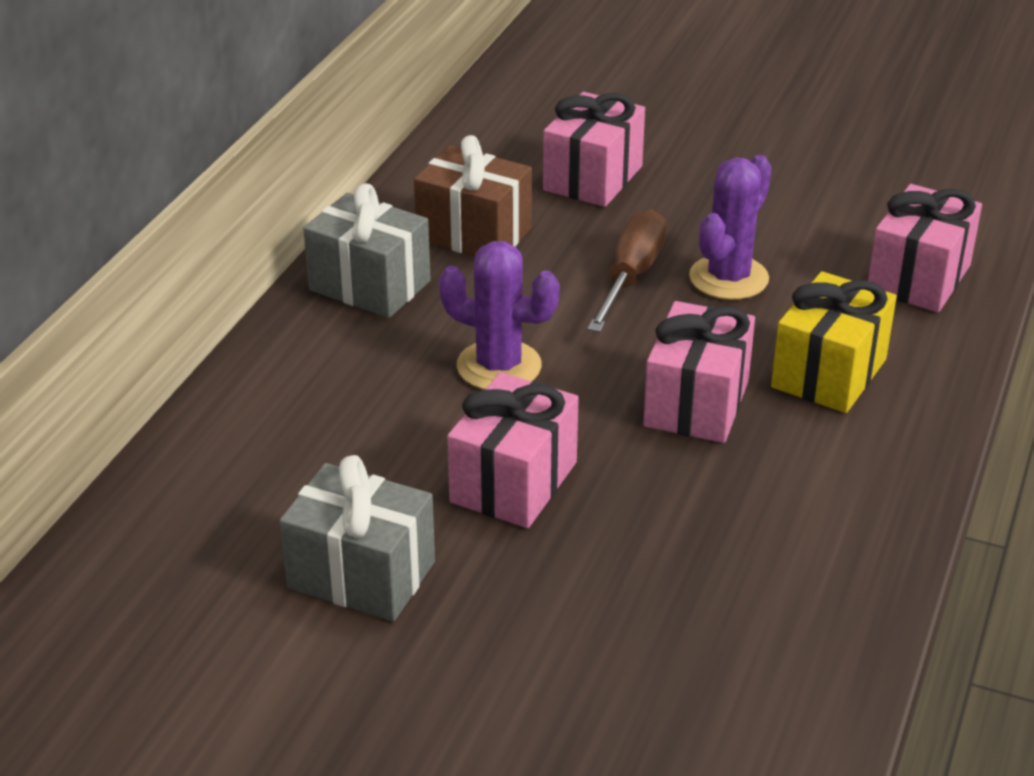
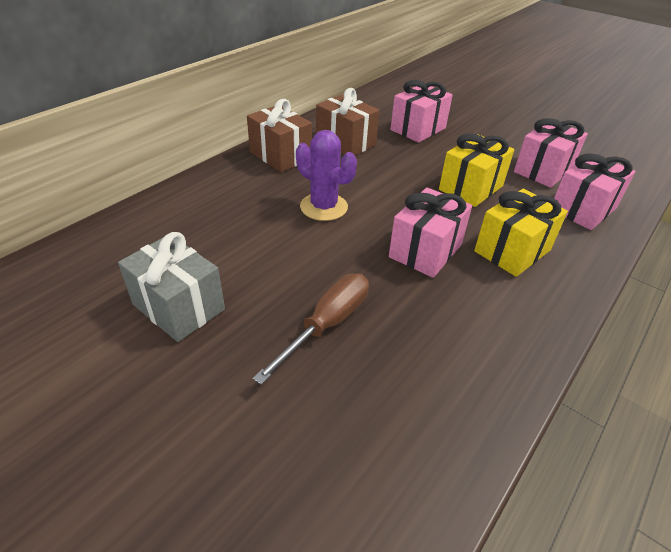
camera: 15 degrees right, 5 degrees up
(370, 285) = (280, 155): grey gift -> brown gift
(513, 482) = (297, 272): pink gift -> pink gift (543, 170)
(631, 276) = (417, 177): brown screwdriver -> brown screwdriver (327, 324)
(728, 278) = (471, 188): purple cactus -> yellow gift

